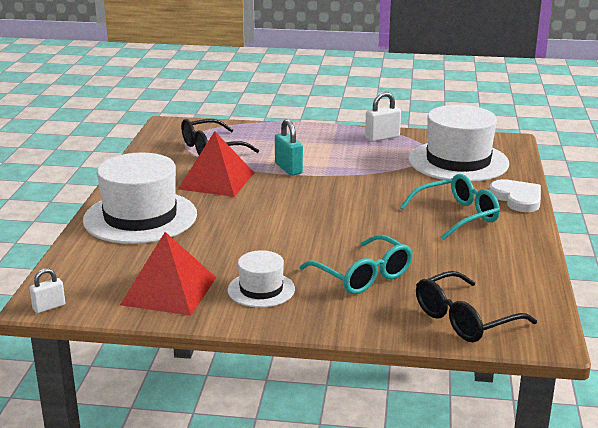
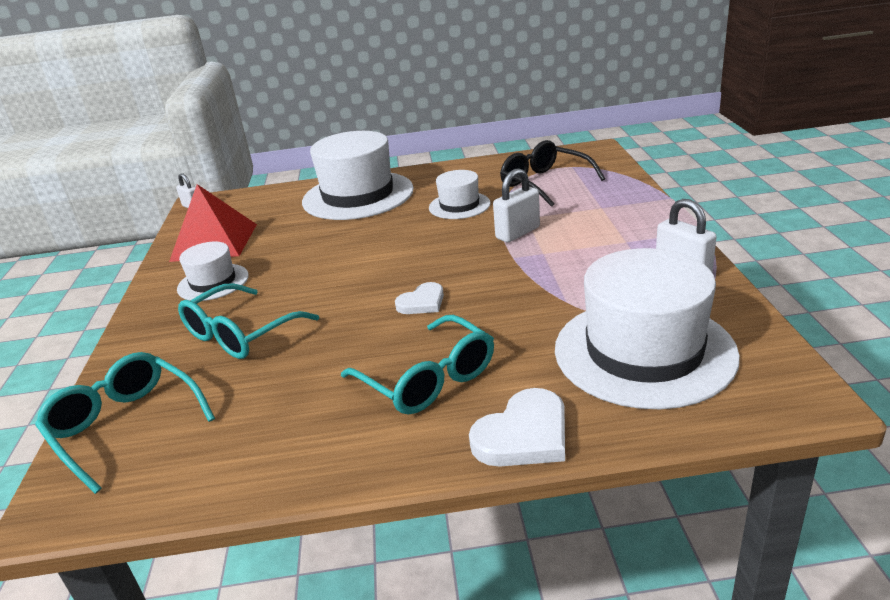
camera: 80 degrees right, 5 degrees up
(217, 180) = (459, 205): red pyramid -> white hat
(288, 168) = (518, 233): turquoise padlock -> white padlock
(364, 209) = (422, 302): none -> white heart
(464, 319) = (125, 426): black glasses -> turquoise glasses

